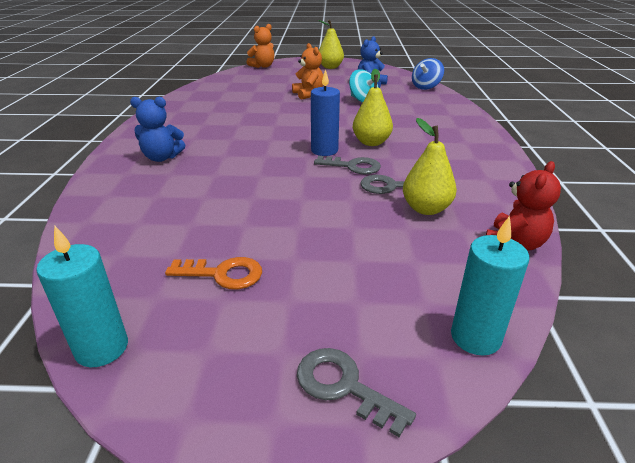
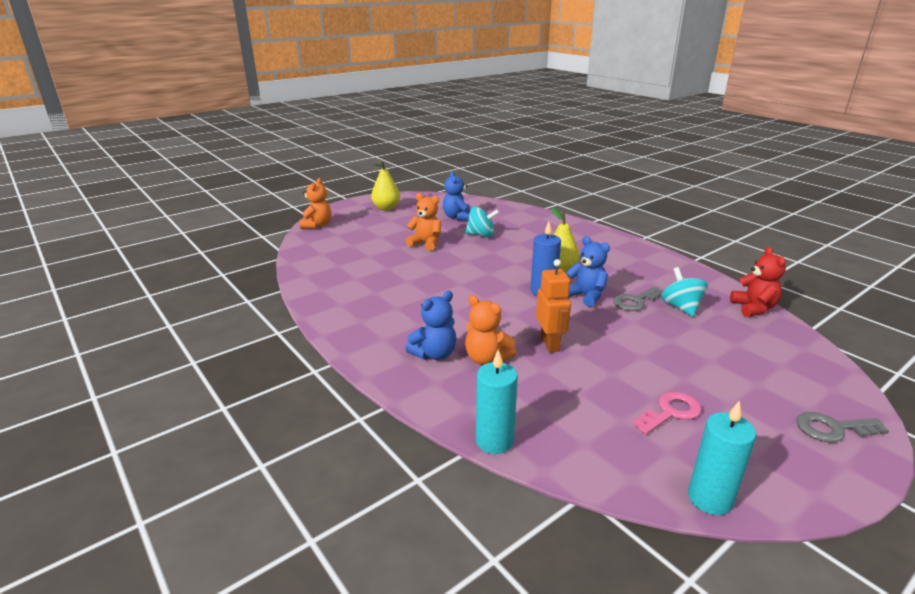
camera: 40 degrees left, 5 degrees down
(184, 174) = (486, 358): none -> orange teddy bear
(223, 274) = (670, 412): orange key -> pink key
(247, 185) = (550, 344): none -> orange robot
(353, 166) = (586, 296): grey key -> blue teddy bear
(426, 87) = (502, 206): blue spinning top -> none
(426, 209) = (681, 307): yellow pear -> turquoise spinning top
(475, 337) = (827, 369): turquoise candle -> turquoise candle (494, 441)

